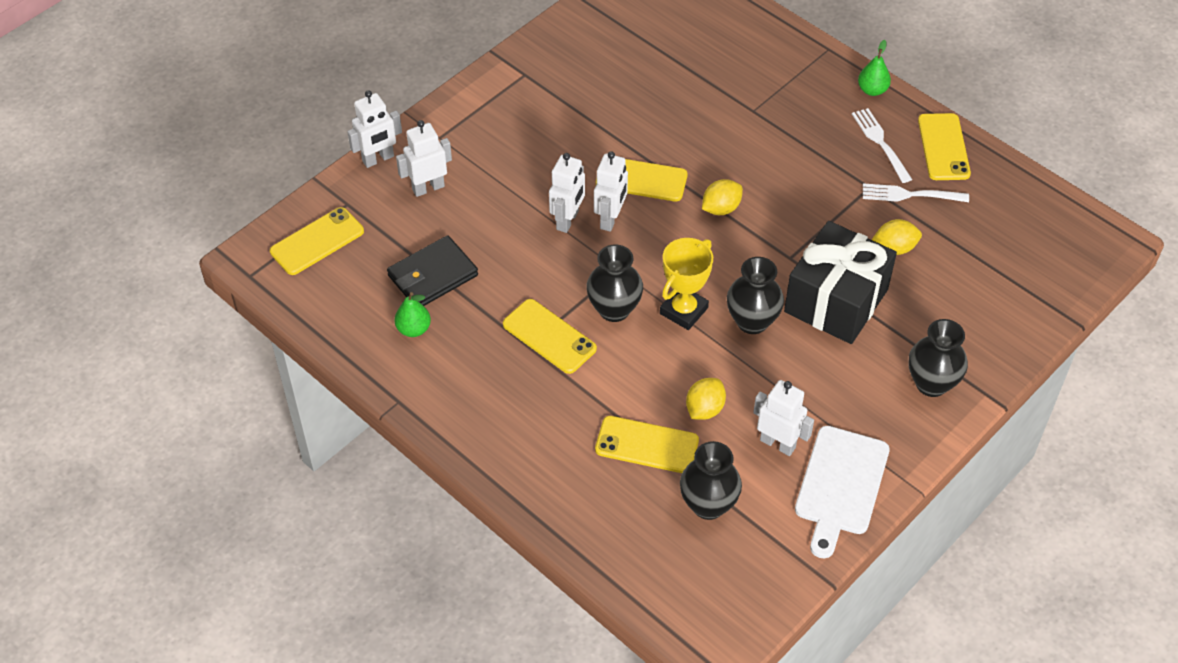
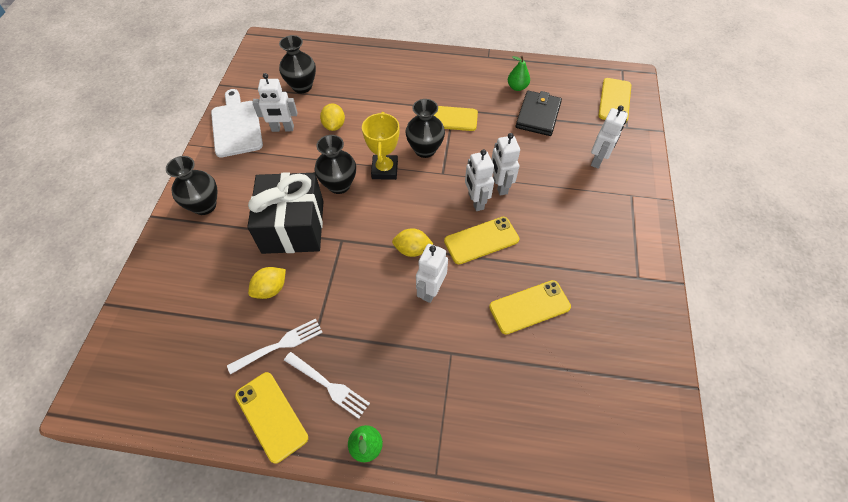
camera: 145 degrees right, 5 degrees up
(378, 159) = (645, 160): white robot -> white robot (431, 290)
(647, 445) = (352, 96): yellow phone -> yellow phone (529, 307)
(721, 208) = (412, 250): yellow lemon -> yellow lemon turned 75 degrees clockwise

